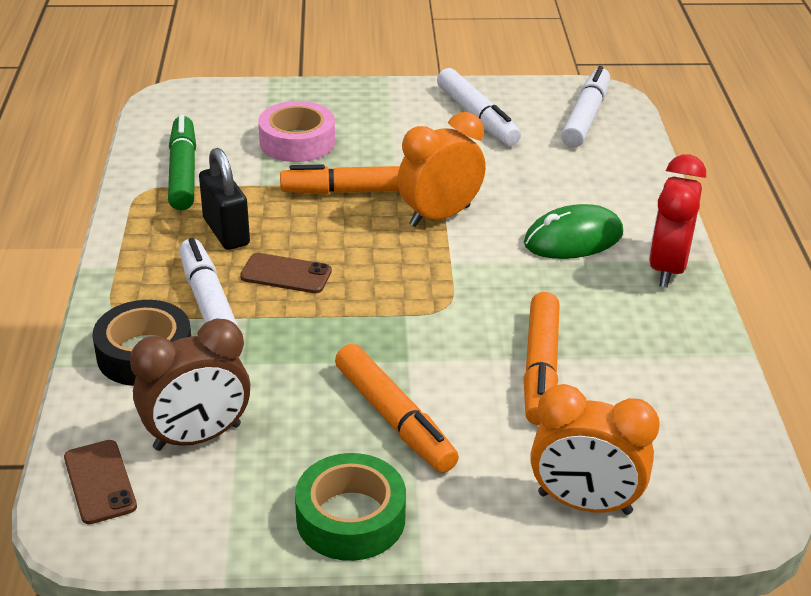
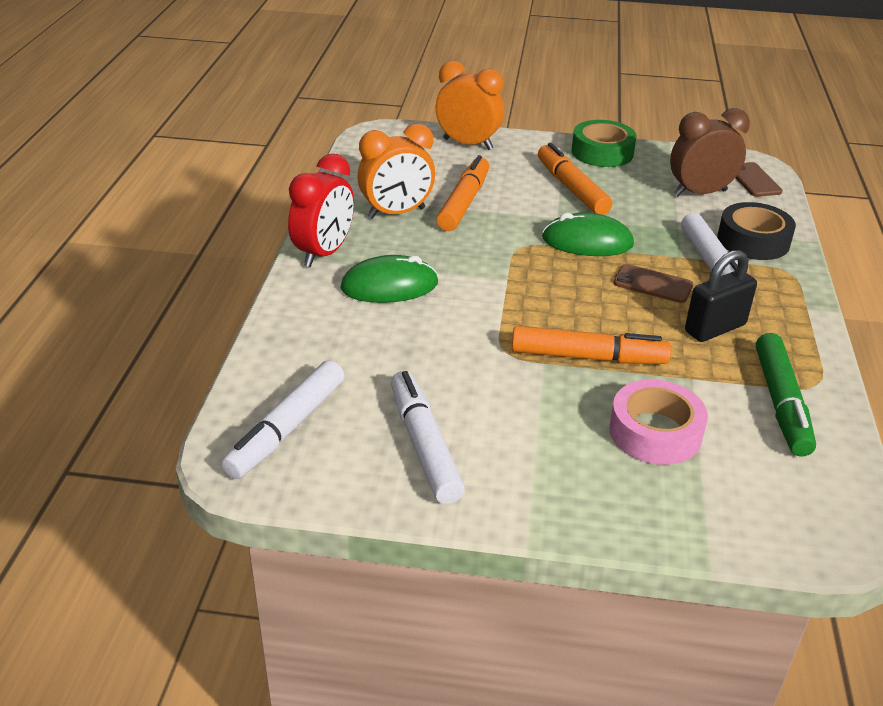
camera: 170 degrees left, 0 degrees up
(226, 232) = (715, 328): black padlock -> black padlock turned 75 degrees clockwise
(364, 324) = (587, 241): none -> green mouse
(440, 216) = (506, 320): orange clock -> orange clock (396, 213)

